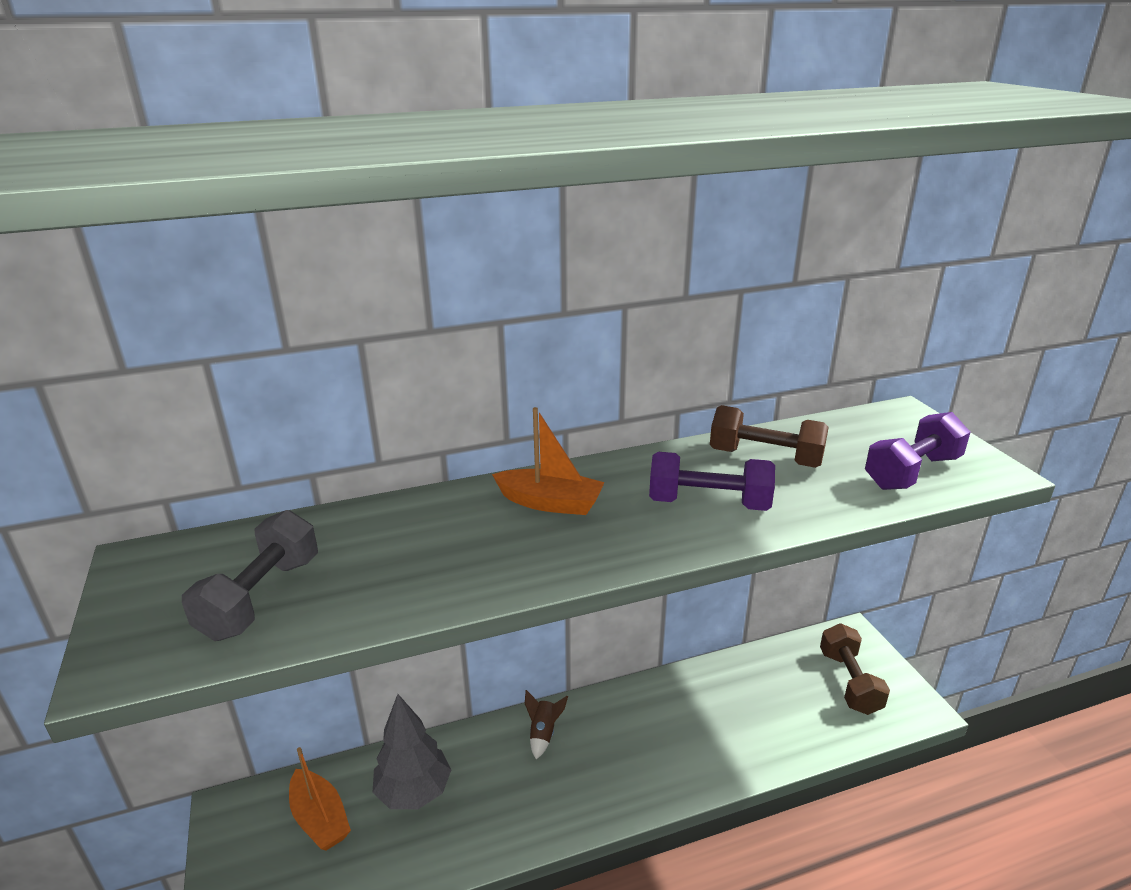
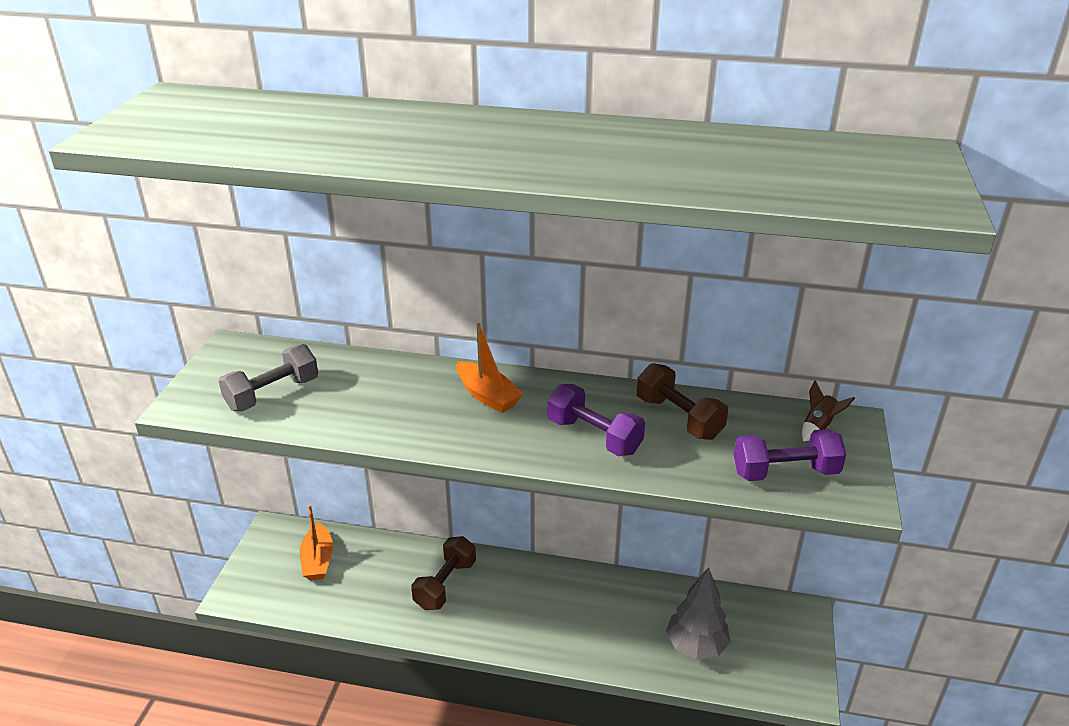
camera: 30 degrees right, 5 degrees up
(414, 791) = (382, 570): grey tree -> grey tree (696, 646)
(543, 733) = (491, 573): brown rocket -> brown rocket (818, 427)
(849, 682) = (763, 646): brown dumbbell -> brown dumbbell (445, 584)

